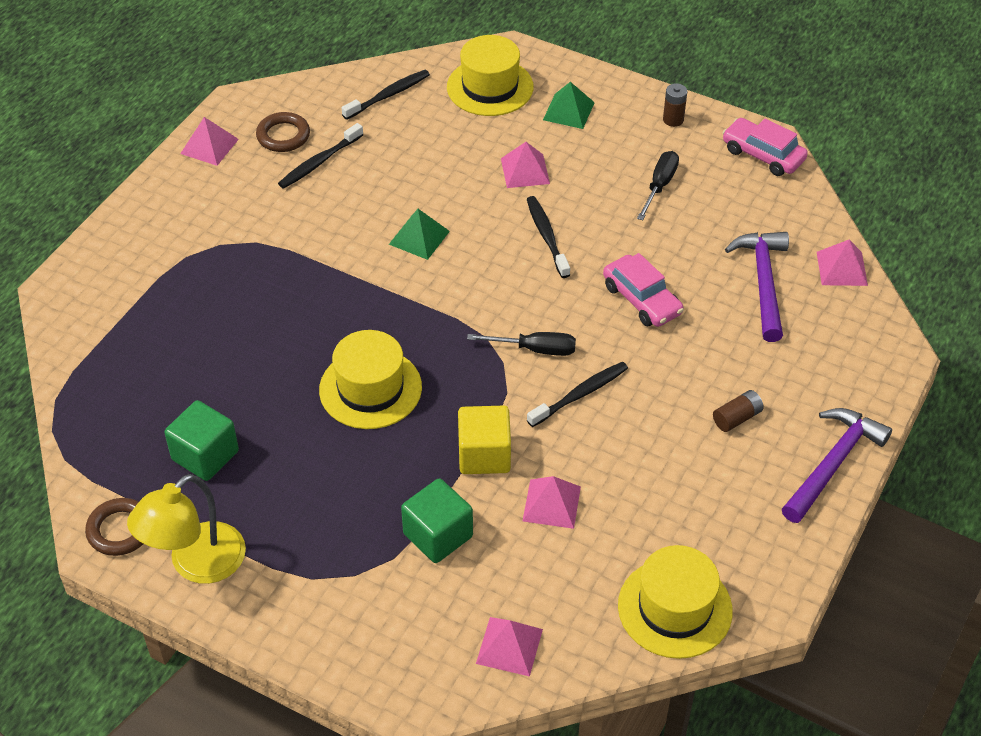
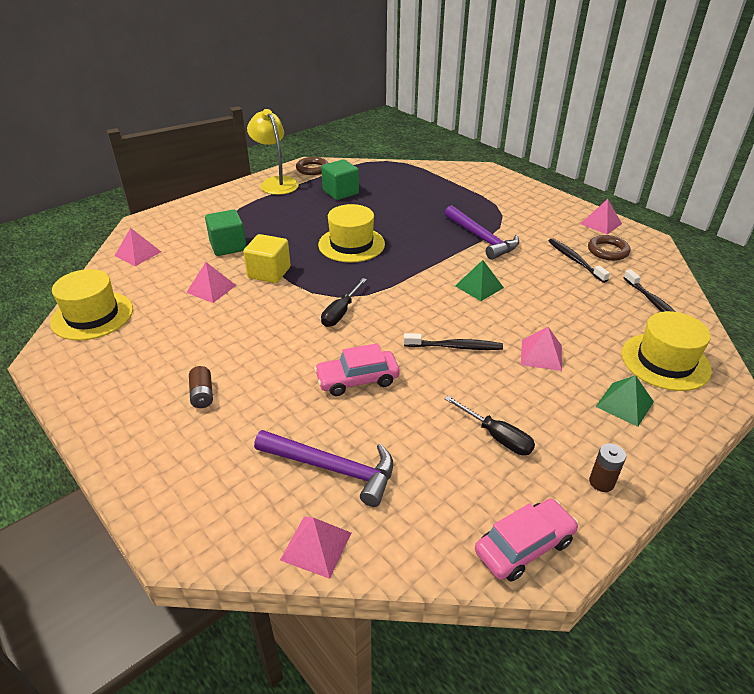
camera: 110 degrees right, 10 degrees down
(580, 394) = (286, 322): black toothbrush -> none
(833, 464) = (112, 436): purple hammer -> purple hammer (481, 238)

